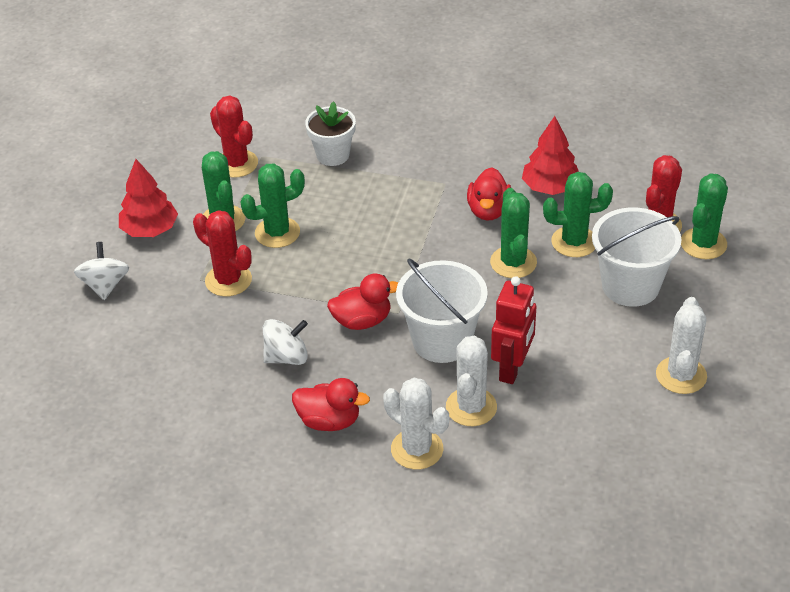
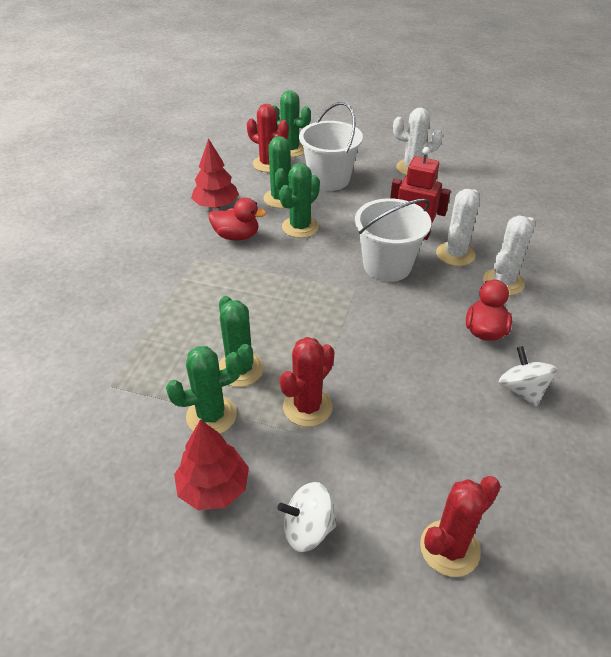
camera: 90 degrees left, 0 degrees up
(236, 164) = (117, 407): red cactus -> red cactus (449, 548)
(286, 357) = (413, 359): white spinning top -> white spinning top (522, 390)
(333, 155) = (130, 328): white flower pot -> none
(362, 321) = (365, 310): red duck -> none
(471, 407) = (455, 254): white cactus -> white cactus turned 75 degrees counterclockwise
(513, 262) = (300, 227): green cactus -> green cactus turned 45 degrees counterclockwise

